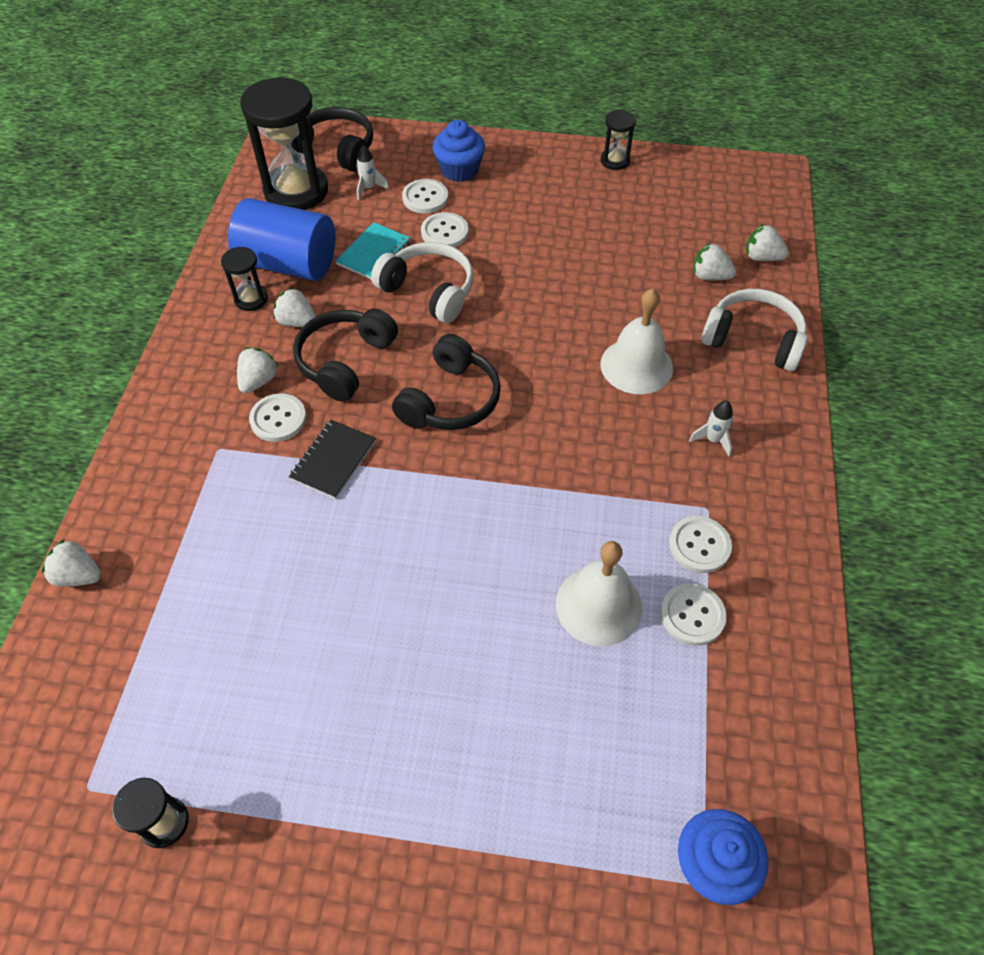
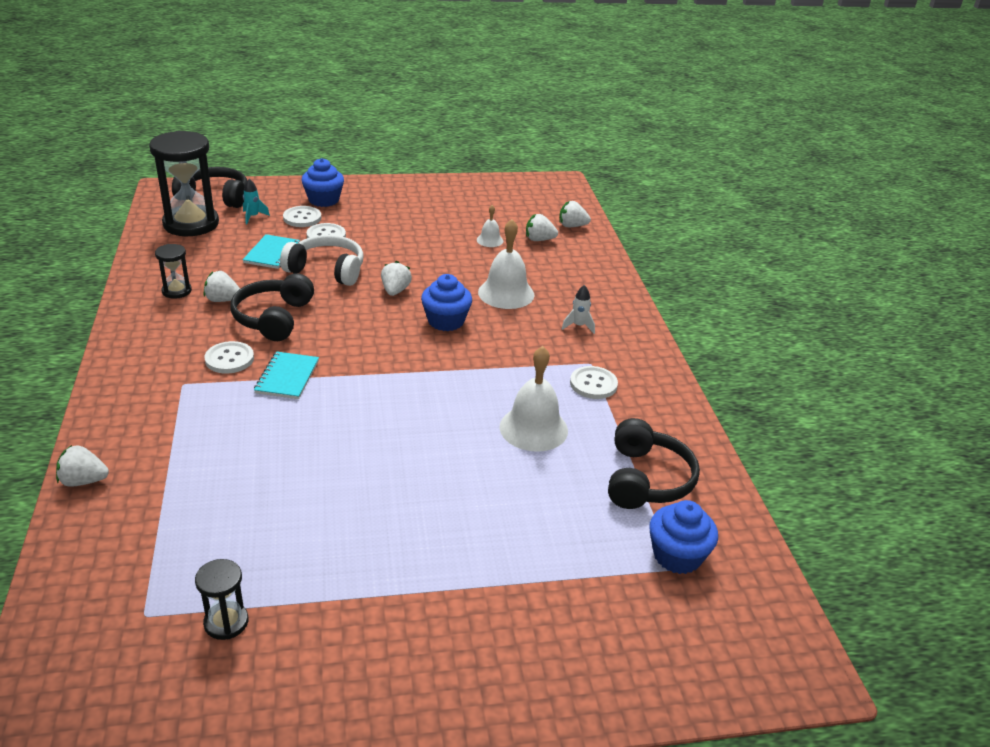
camera: 20 degrees left, 20 degrees down
(259, 381) = (203, 339): white strawberry -> white strawberry (395, 291)
(289, 264) = (201, 267): blue cylinder -> none
(333, 460) = (287, 377): black notebook -> turquoise notebook
(369, 188) = (253, 217): white rocket -> turquoise rocket
(450, 400) = (370, 329): black headphones -> black headphones (646, 479)
(546, 401) = (446, 321): none -> blue cupcake
(615, 161) = (443, 185): black hourglass -> none
(644, 268) = (490, 240): none -> white bell
(692, 615) = (604, 422): white button -> none
(753, 340) = (584, 270): white headphones -> none

